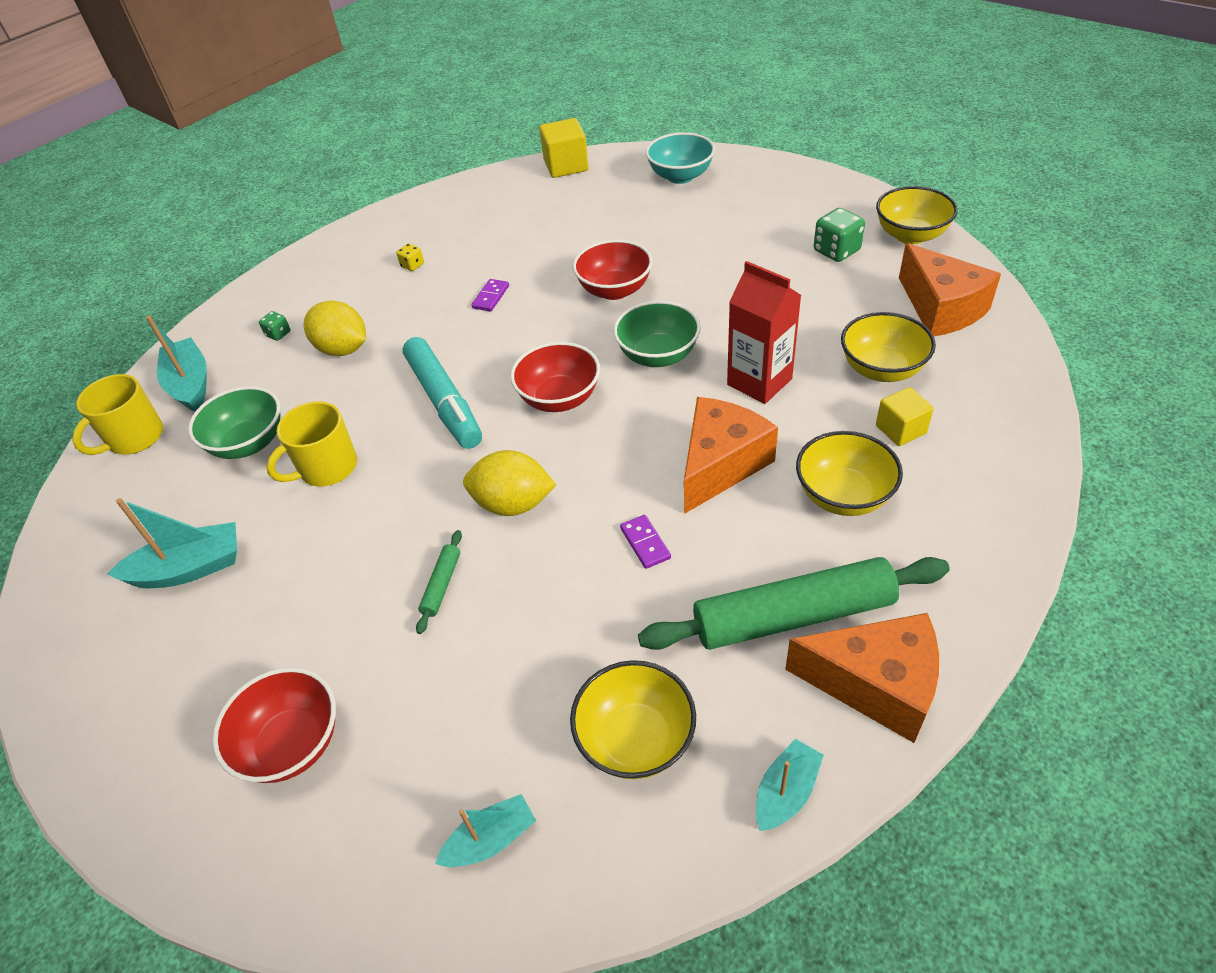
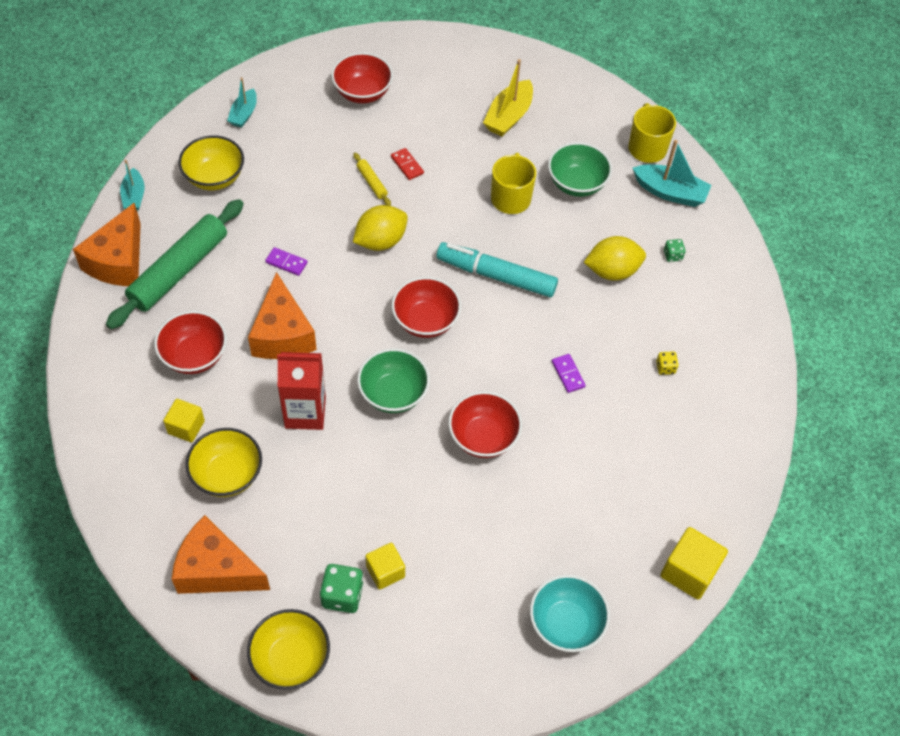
camera: 130 degrees right, 10 degrees up
(190, 568) = (508, 116): turquoise boat -> yellow boat
(376, 581) = (407, 165): none -> red domino
(441, 585) = (372, 182): green rolling pin -> yellow rolling pin
(787, 249) = (385, 571): none -> yellow cube
(843, 496) = (194, 356): yellow bowl -> red bowl
(875, 685) = (118, 261): orange cheese -> orange cheese turned 45 degrees counterclockwise

